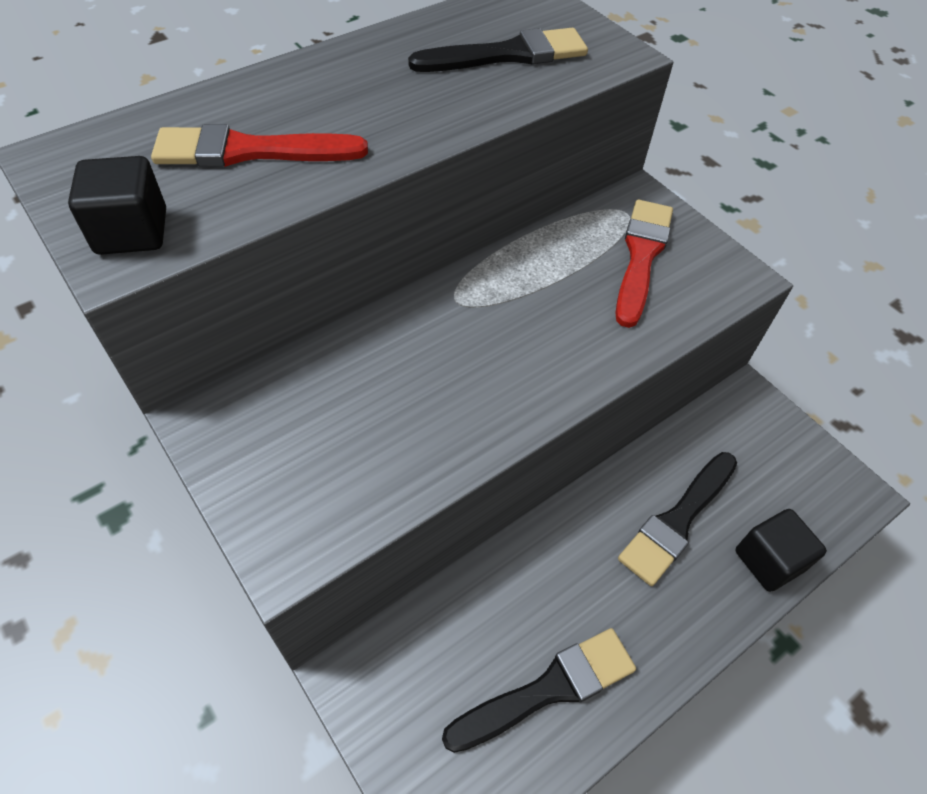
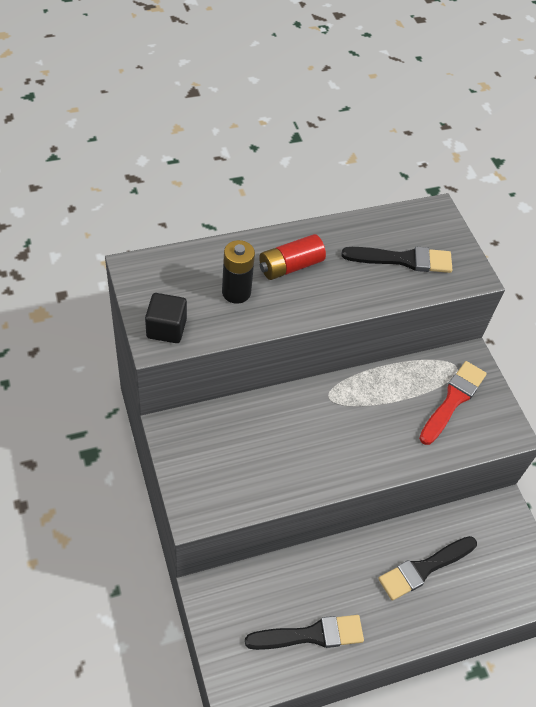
camera: 15 degrees right, 0 degrees up
(249, 151) = (236, 292): red brush -> black battery
(332, 98) = (290, 266): none -> red battery
(768, 560) = (470, 610): black cube -> none

